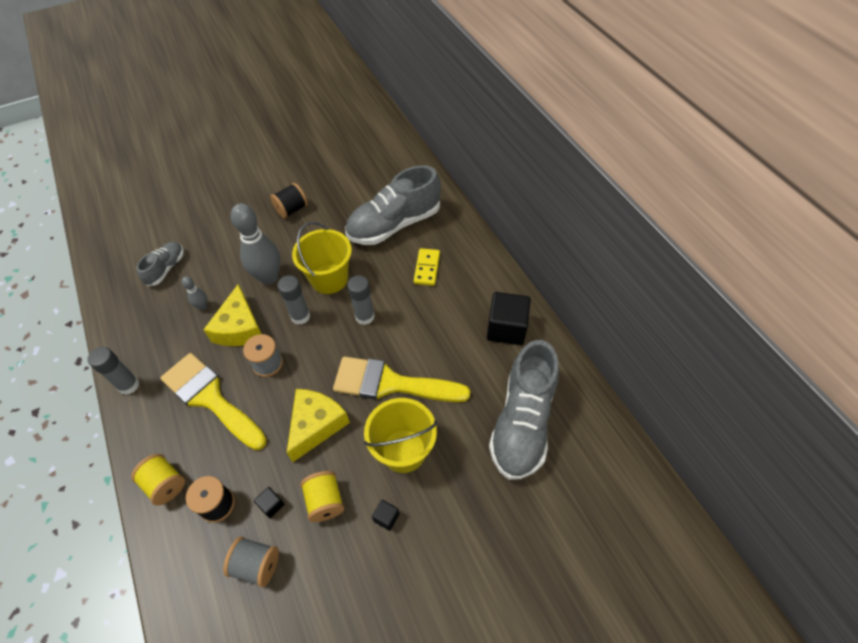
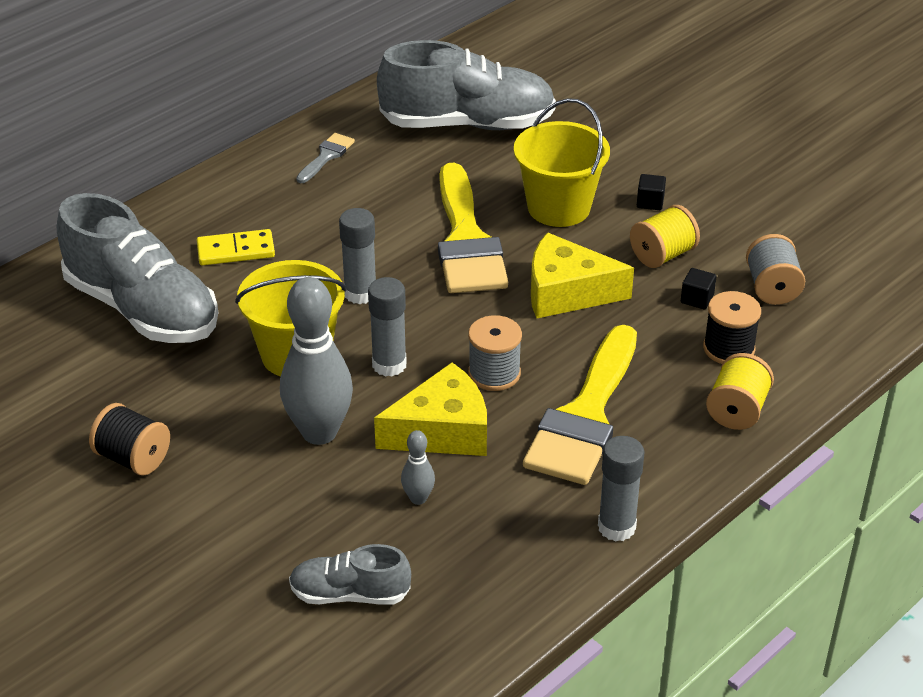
camera: 110 degrees left, 15 degrees down
(506, 328) = (326, 156): black cube -> grey brush

